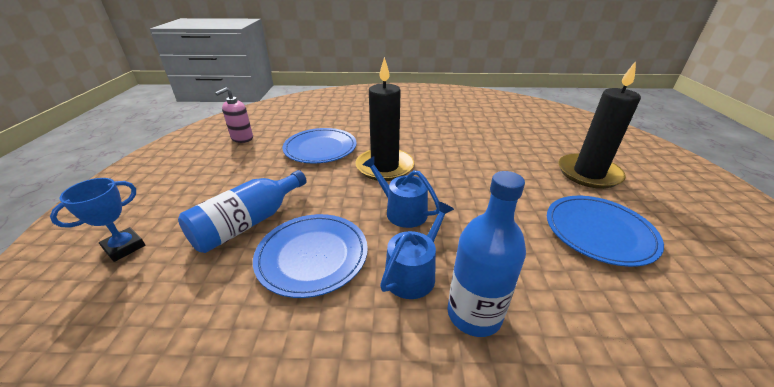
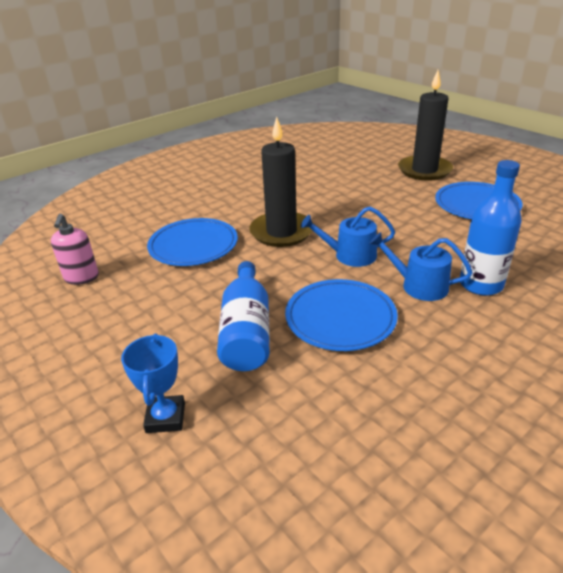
camera: 40 degrees left, 0 degrees up
(413, 272) = (419, 285): blue watering can -> blue watering can turned 60 degrees counterclockwise

